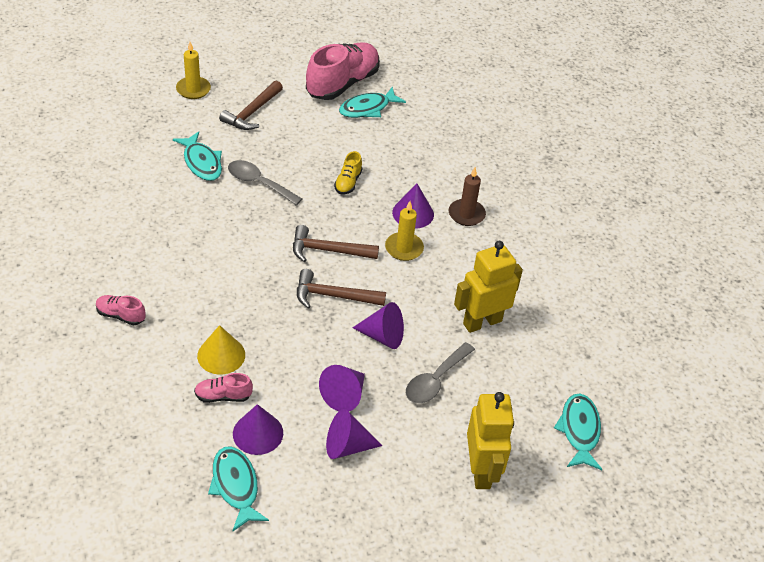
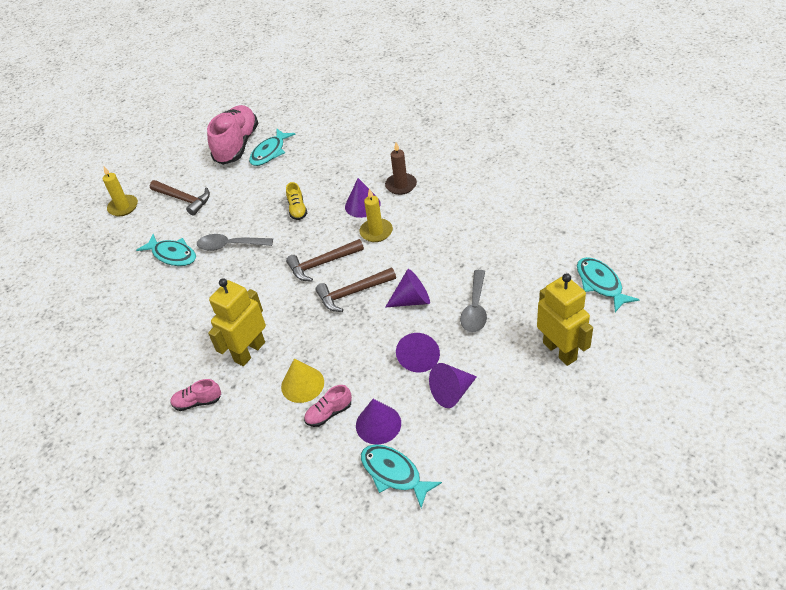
camera: 20 degrees left, 0 degrees up
(252, 112) = (183, 199): brown hammer -> brown hammer turned 60 degrees counterclockwise
(482, 322) = (473, 250): yellow robot -> yellow robot (249, 352)

